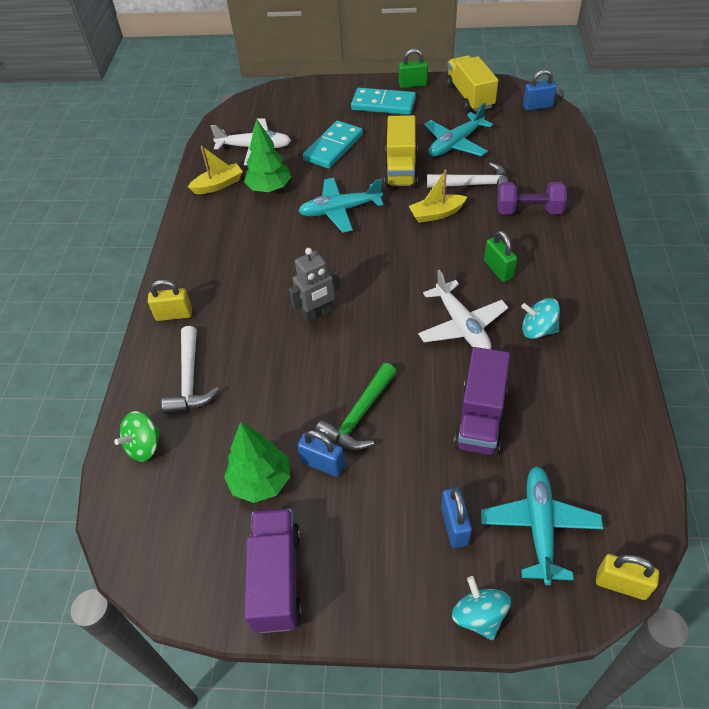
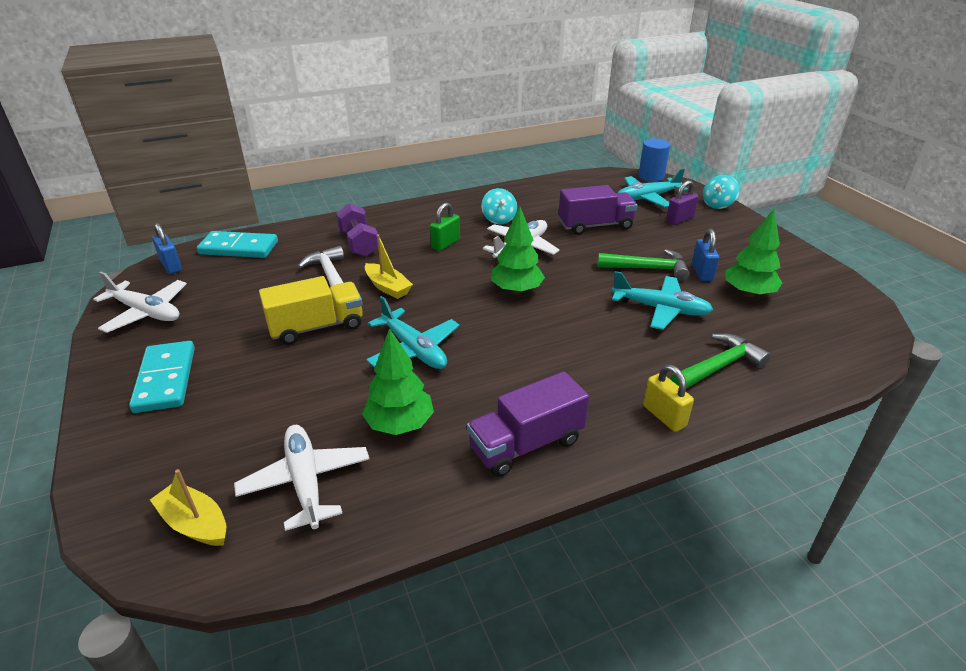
camera: 120 degrees left, 15 degrees down
(144, 446) = (805, 364): green spinning top -> none
(190, 379) = (718, 367): white hammer -> green hammer
(218, 185) = (416, 485): yellow boat -> yellow boat (195, 523)
(277, 578) = (793, 266): purple truck -> purple truck (526, 444)
(318, 314) = (571, 317): grey robot -> none
(333, 147) = (285, 395): turquoise domino -> turquoise domino (239, 248)
(382, 293) = (516, 290): none -> green tree
(413, 84) = (109, 366): green padlock -> none
(454, 526) = (679, 219): blue padlock -> purple padlock
(455, 143) = (256, 302): turquoise plane -> turquoise plane (661, 309)
(470, 96) = (146, 313): yellow truck -> white plane
(621, 584) = (651, 176): yellow padlock -> blue cylinder

